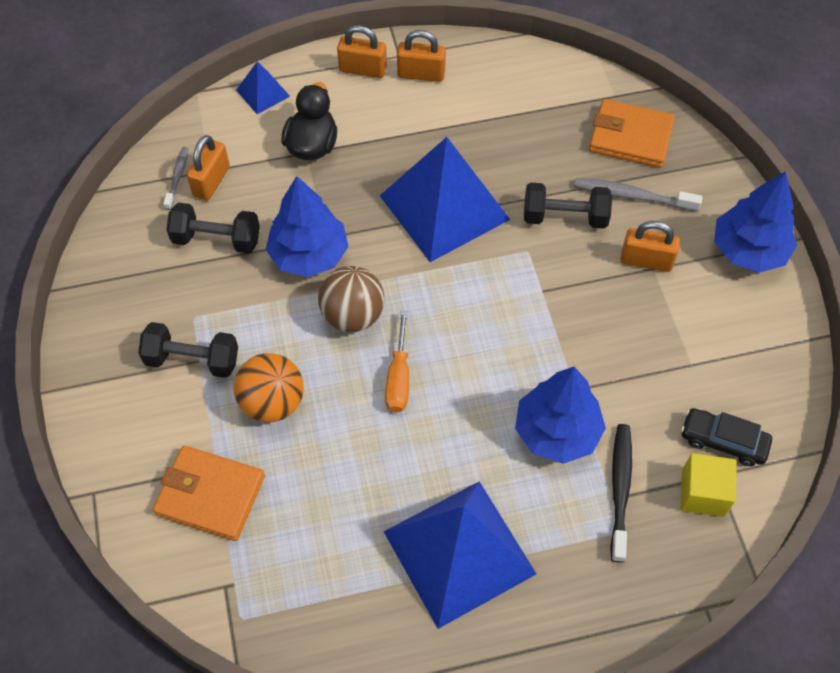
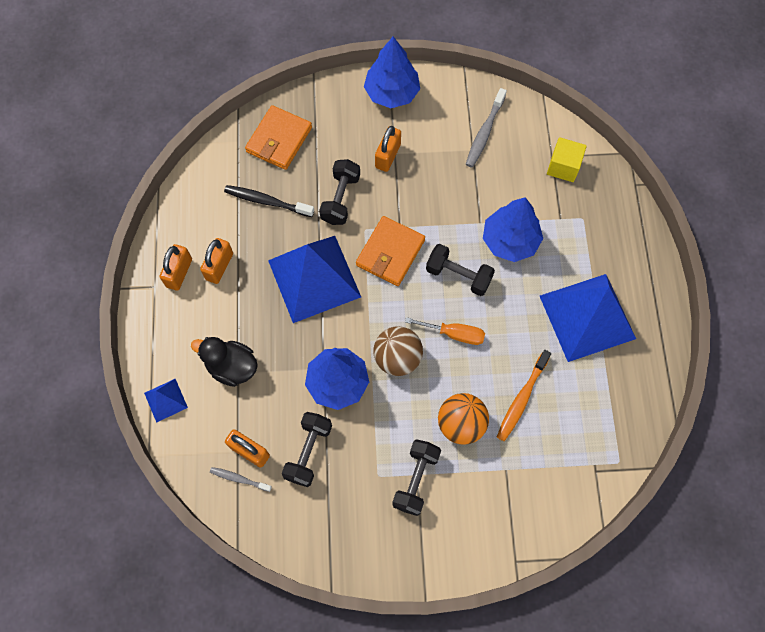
camera: 80 degrees left, 10 degrees up
(210, 495) = (528, 475): orange wallet -> orange wallet (390, 253)
(319, 475) = (522, 398): none -> orange toothbrush
(362, 69) = (162, 317): orange padlock -> orange padlock (219, 266)
(486, 372) = (458, 275): none -> black dumbbell
(620, 490) = (555, 213): black toothbrush -> black toothbrush (267, 201)
(633, 196) = (332, 151): grey toothbrush -> grey toothbrush (485, 132)
(723, 441) = (529, 146): black car -> none

